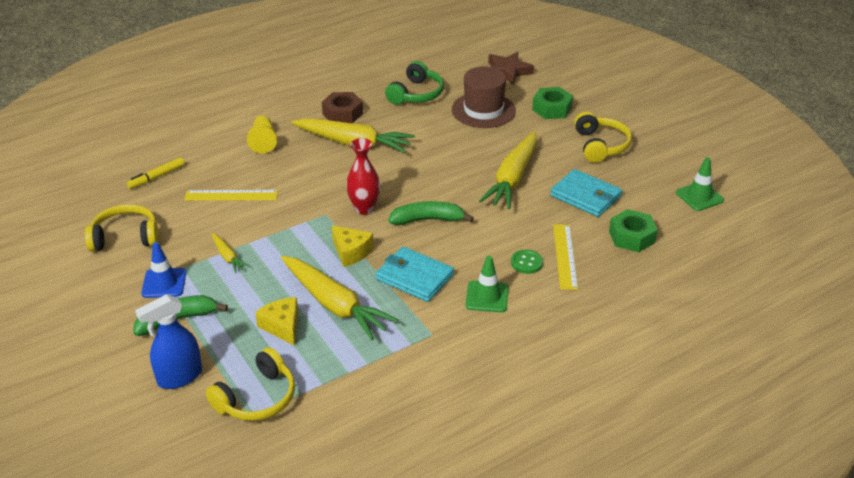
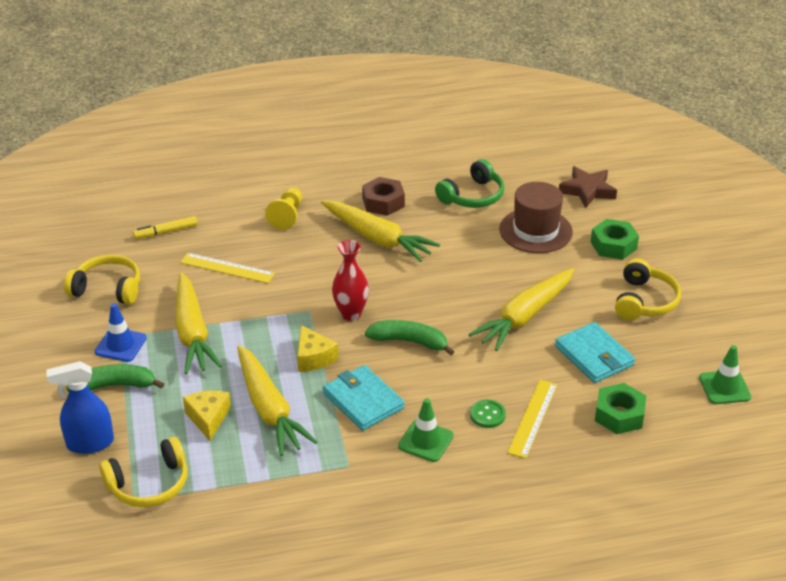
camera: 20 degrees right, 0 degrees up
(228, 257) = (192, 333): yellow carrot -> yellow carrot, size x2.16

